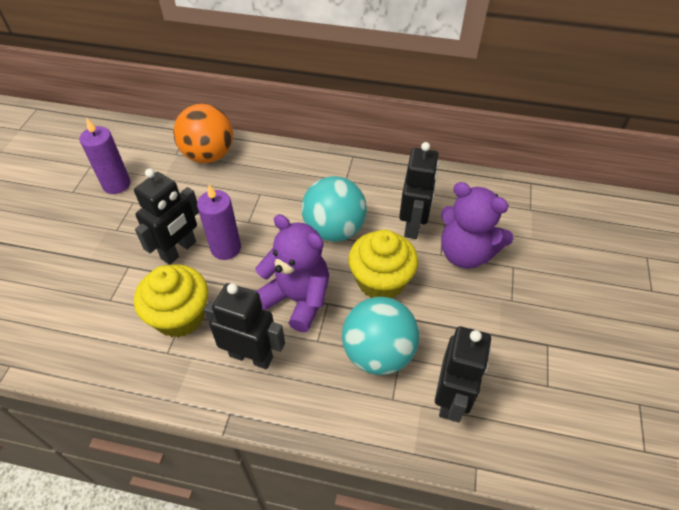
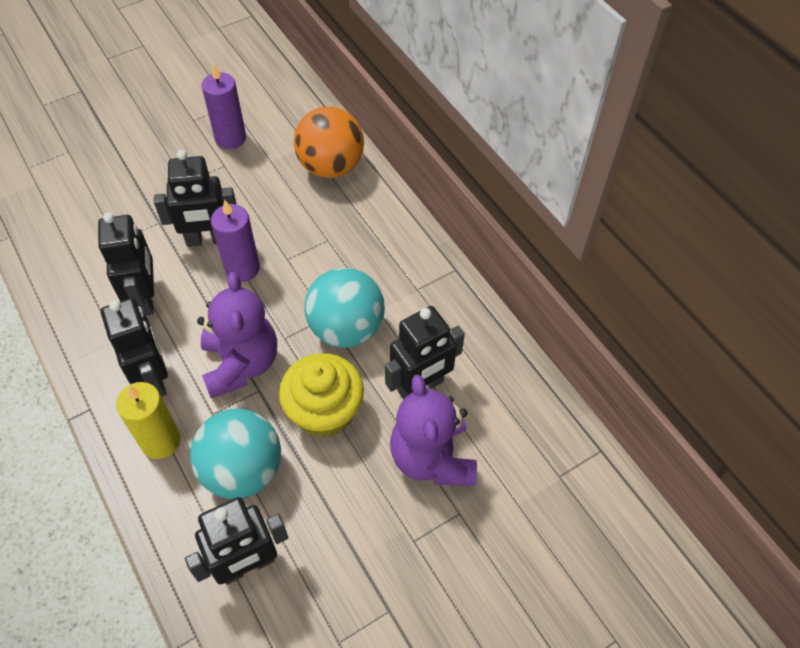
camera: 45 degrees right, 5 degrees up
(180, 316) = (145, 298): yellow cupcake -> black robot
(306, 386) = (161, 441): none -> yellow candle

